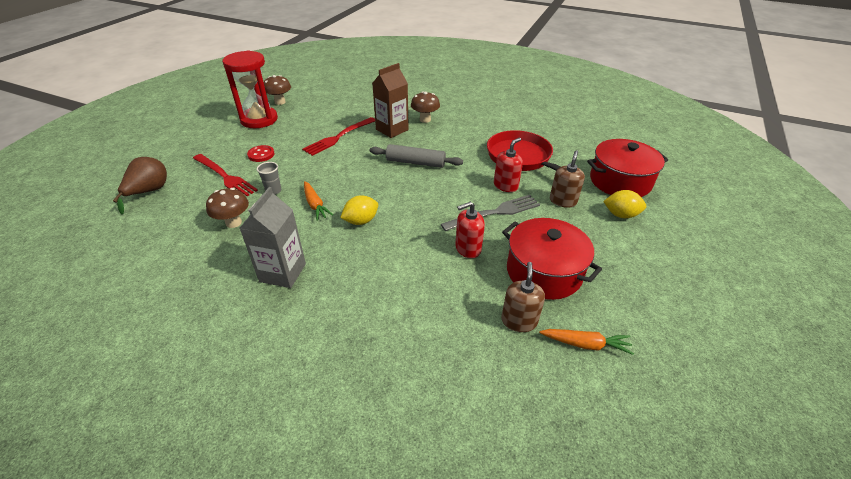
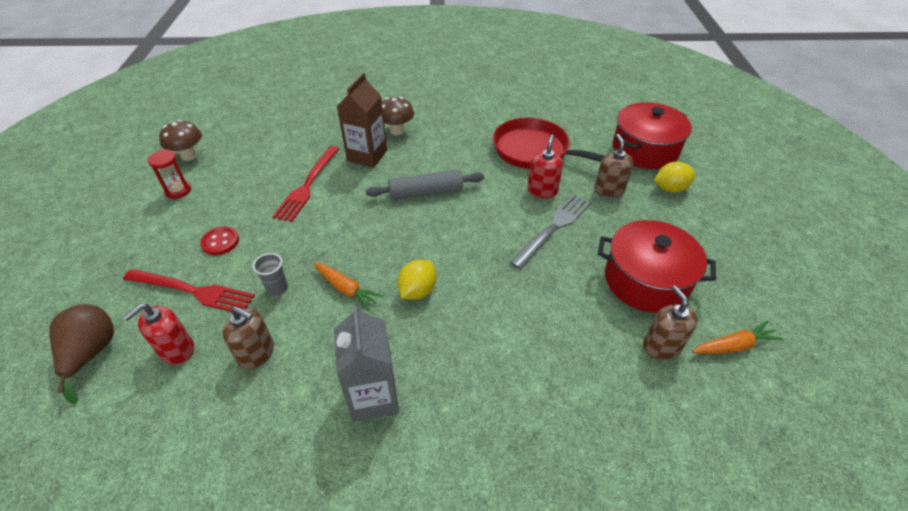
camera: 25 degrees left, 5 degrees up
(233, 223) = (256, 353): brown mushroom -> brown soap dispenser
(259, 120) = (178, 191): red hourglass -> red hourglass, size x0.48
(468, 248) = (556, 282): red soap dispenser -> red soap dispenser (177, 350)

